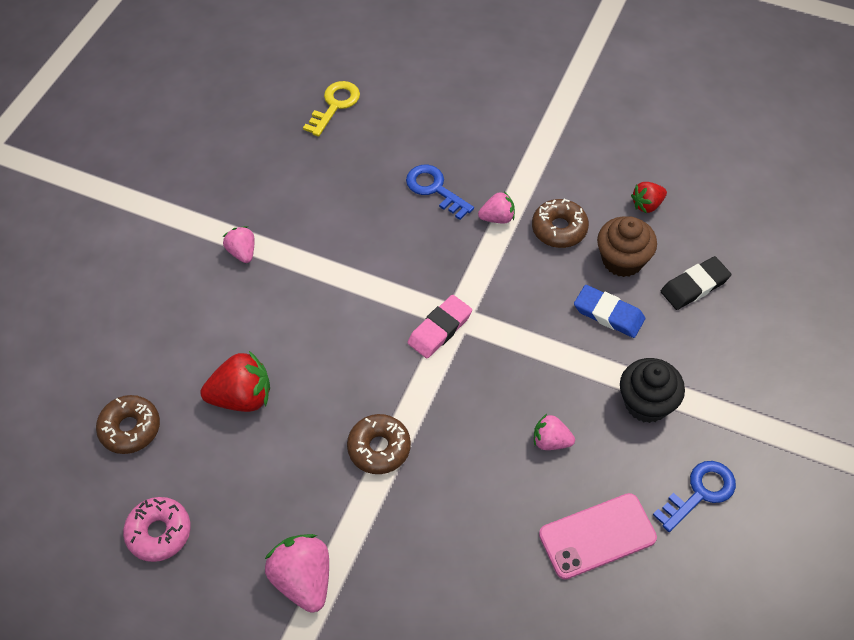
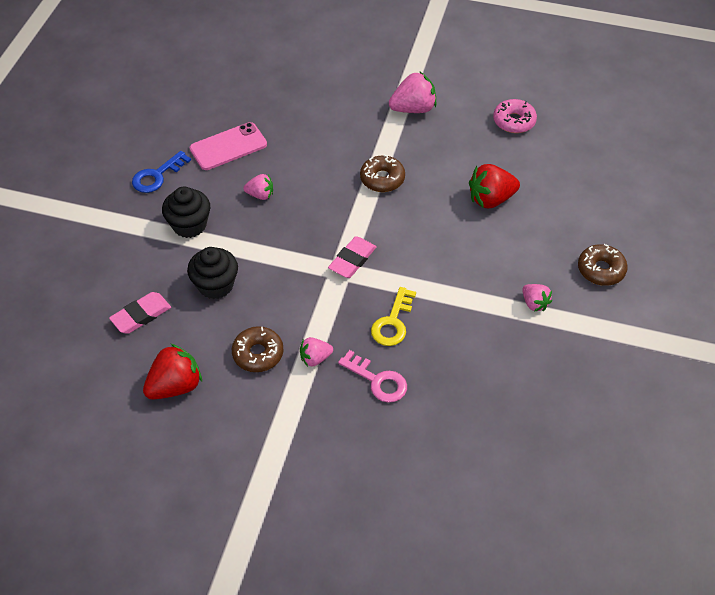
camera: 170 degrees right, 5 degrees down
(130, 428) = (562, 173): brown donut -> brown donut (601, 270)
(304, 579) = (413, 109): pink strawberry -> pink strawberry turned 75 degrees counterclockwise
(335, 105) = (500, 465): yellow key -> yellow key (393, 322)
(434, 189) = (378, 380): blue key -> pink key
(608, 314) = (215, 285): blue eraser -> black cupcake
(622, 260) = (201, 331): brown cupcake -> none
(647, 205) = (175, 386): red strawberry -> red strawberry, size x1.70
(694, 286) = (141, 315): black eraser -> pink eraser

